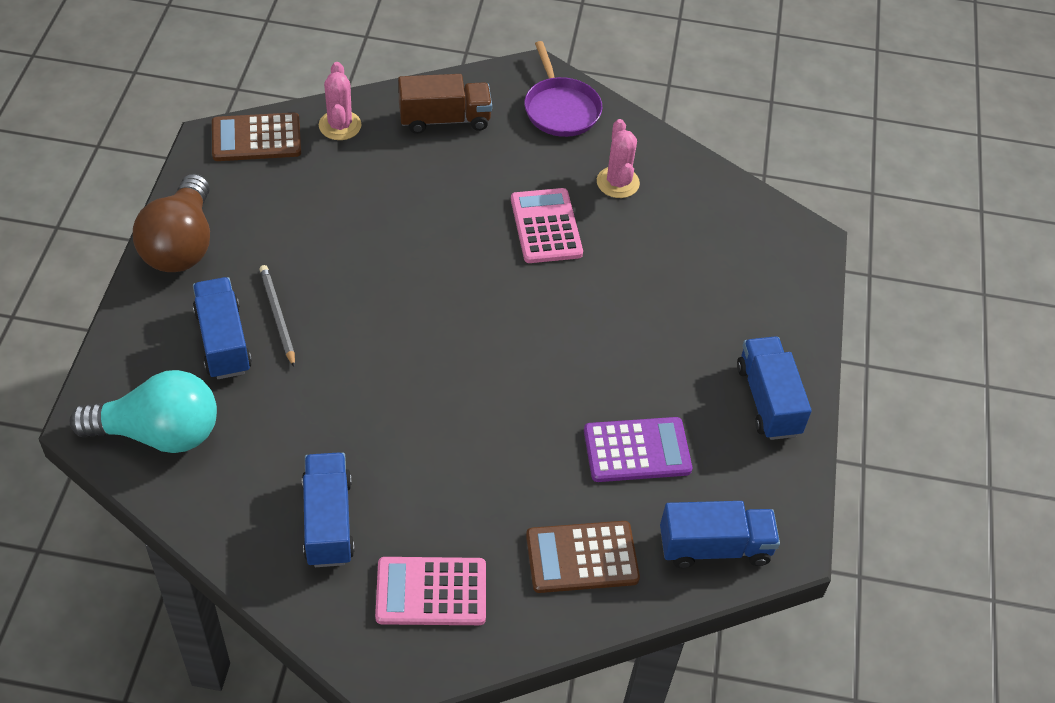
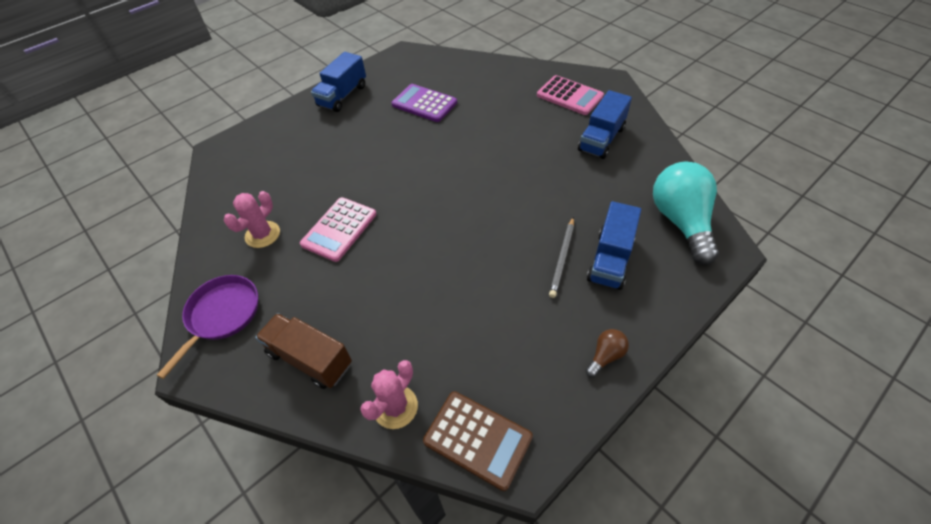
camera: 135 degrees left, 0 degrees up
(159, 433) = (680, 222): turquoise light bulb -> turquoise light bulb turned 45 degrees clockwise
(181, 244) = (605, 356): brown light bulb -> brown light bulb, size x0.44
(582, 557) = (491, 81): brown calculator -> none
(714, 547) = (432, 63): blue truck -> none

